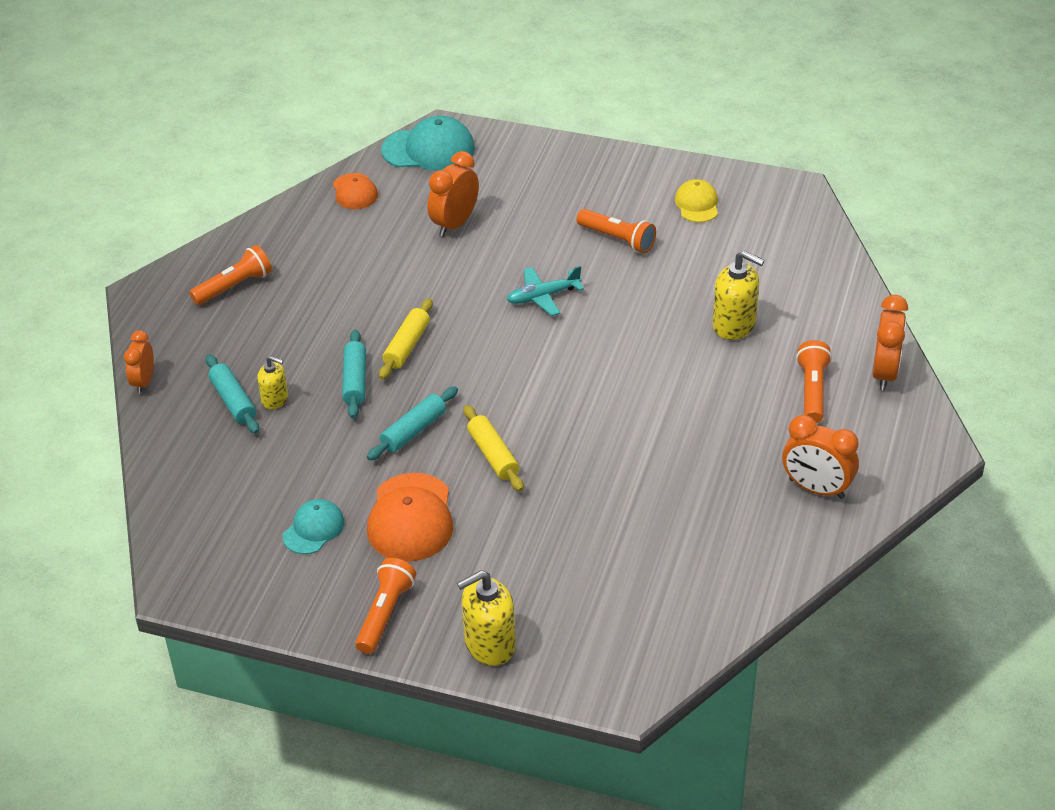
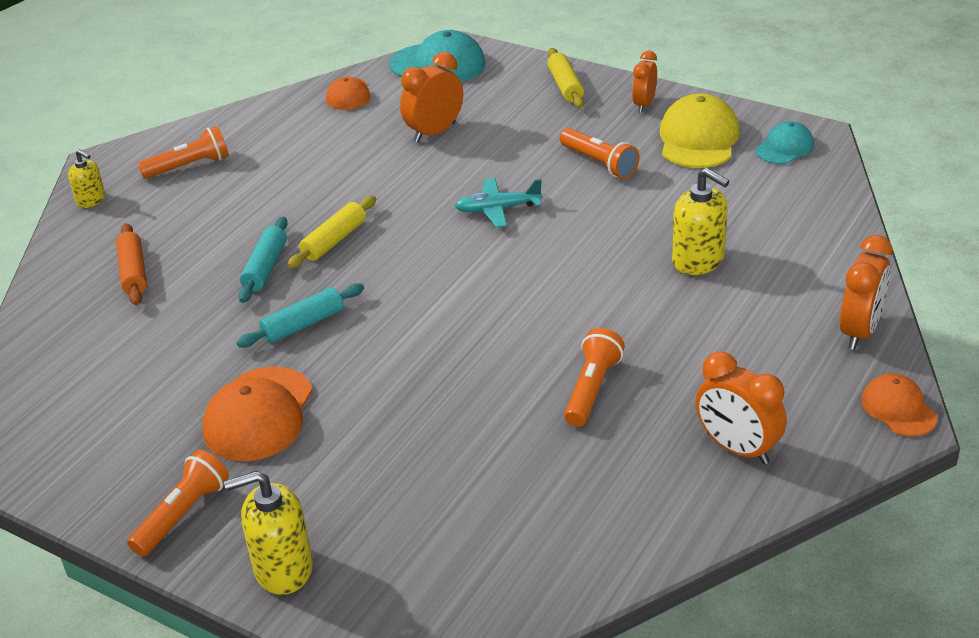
camera: 15 degrees right, 5 degrees down
(143, 382) = (56, 243): orange clock -> orange clock (644, 104)
(233, 401) = (133, 272): turquoise rolling pin -> orange rolling pin
(275, 399) = (176, 276): yellow soap dispenser -> yellow soap dispenser (91, 200)
(313, 529) = (151, 411): turquoise cap -> turquoise cap (784, 147)
(493, 455) = (377, 361): yellow rolling pin -> yellow rolling pin (565, 86)
(697, 204) = (698, 138): yellow cap -> yellow cap, size x1.68
(812, 391) = (767, 339): orange flashlight -> orange flashlight (592, 389)
(931, 437) = (898, 409): none -> orange cap

